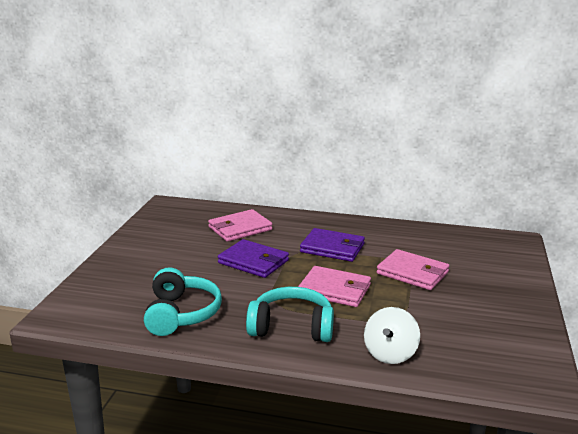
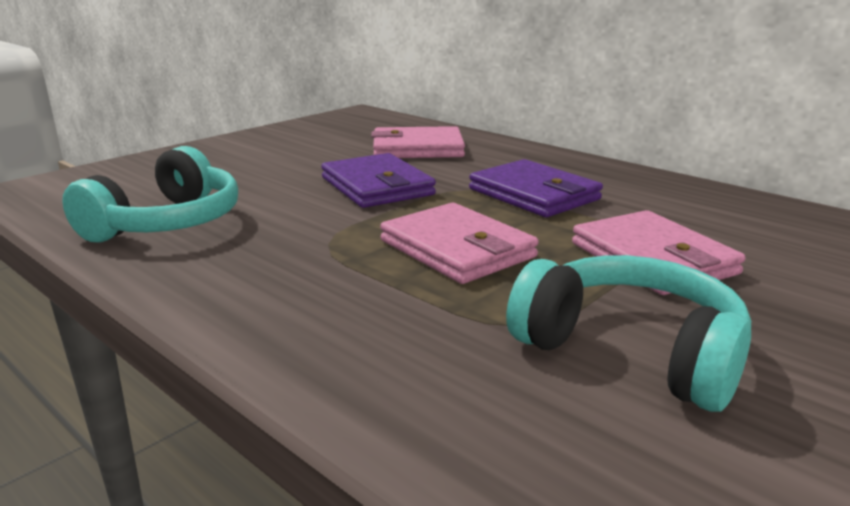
camera: 30 degrees right, 0 degrees up
(292, 327) = (297, 284): turquoise headphones -> turquoise headphones (631, 351)
(390, 354) = (420, 388): white spinning top -> none

